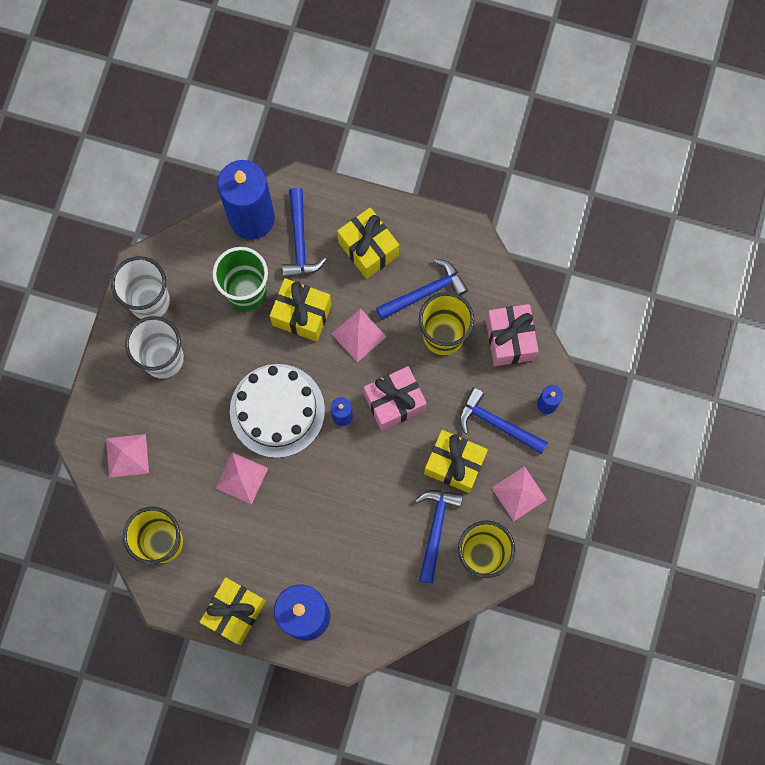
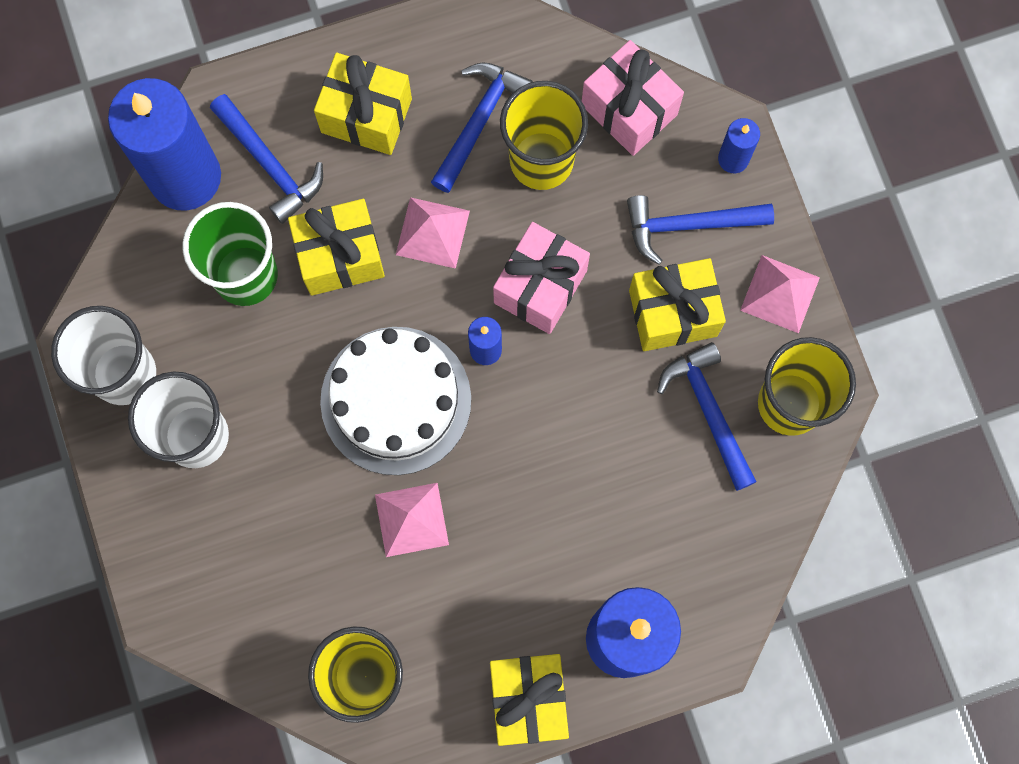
camera: 35 degrees left, 0 degrees up
(127, 455) = (238, 595): pink pyramid -> none

